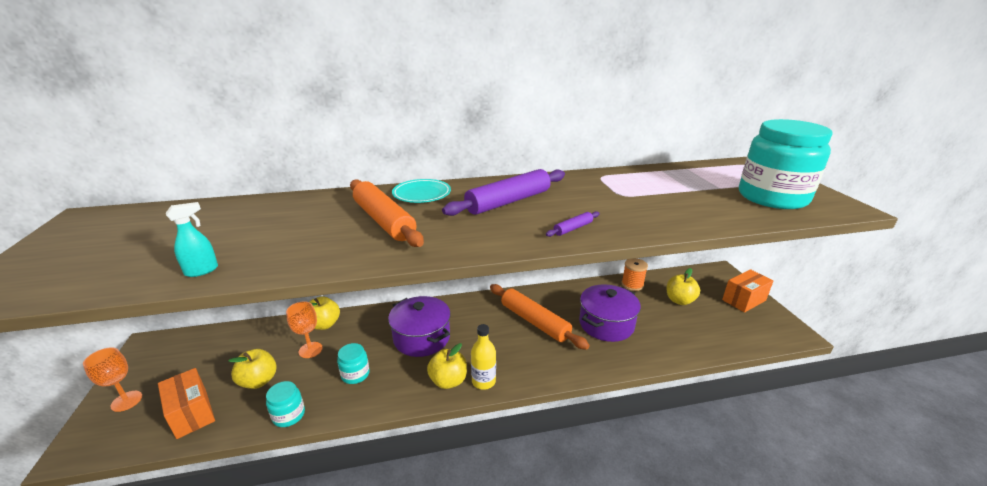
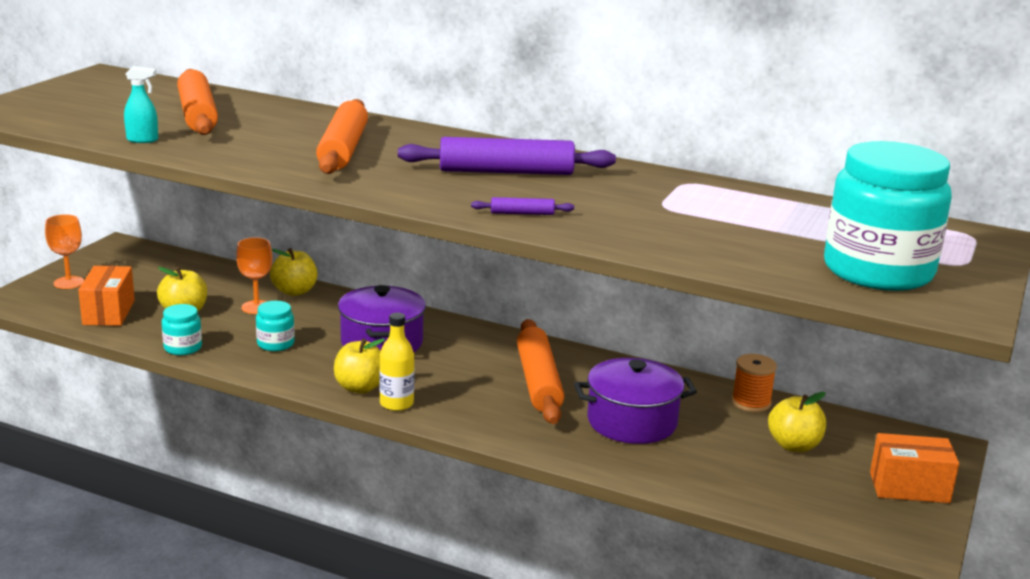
camera: 35 degrees right, 5 degrees down
(224, 228) = (197, 115): none -> orange rolling pin
(422, 194) = (425, 138): turquoise plate -> none

